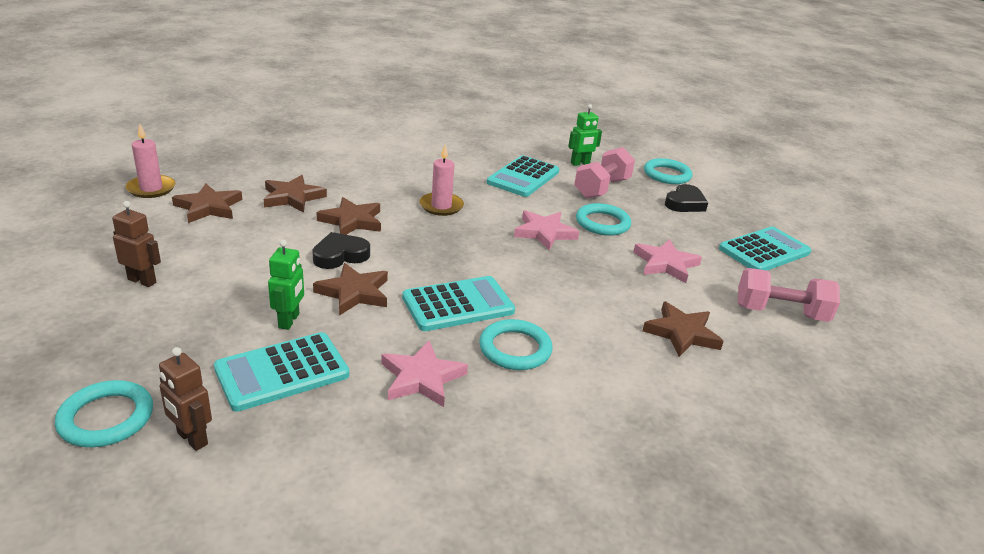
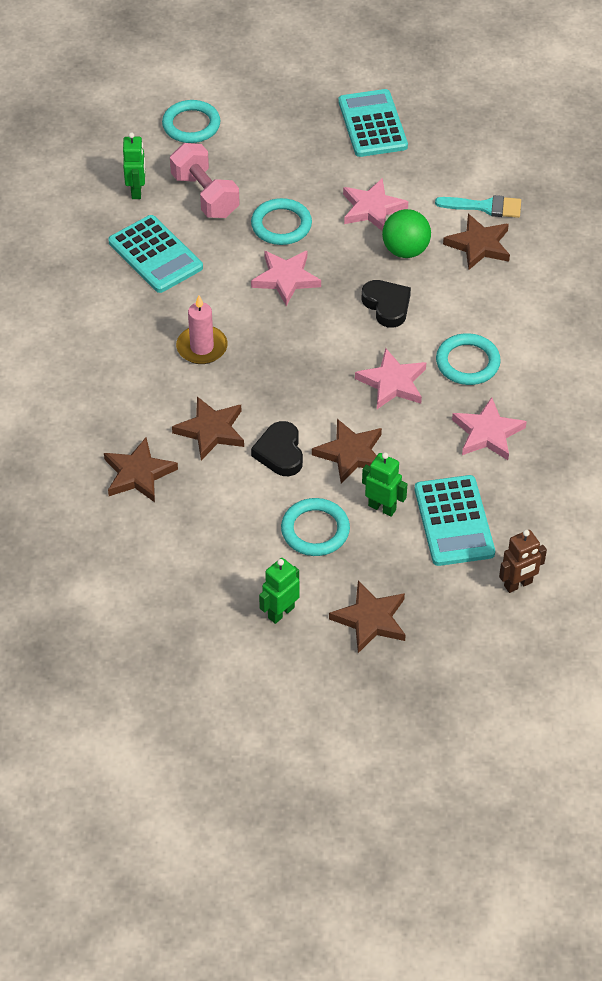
camera: 65 degrees left, 20 degrees up
(106, 418) = (479, 636): turquoise ring -> turquoise ring (315, 530)
(142, 281) = (280, 612): brown robot -> green robot
(151, 189) = (73, 602): pink candle -> none
(209, 207) = (139, 551): brown star -> brown star (370, 619)
(458, 304) = (392, 383): turquoise calculator -> pink star
(632, 289) = (405, 250): none -> green ball
(685, 203) = (261, 140): black heart -> black heart (387, 306)
(736, 329) = (485, 207): none -> turquoise brush
(780, 313) = (471, 166): pink dumbbell -> none

